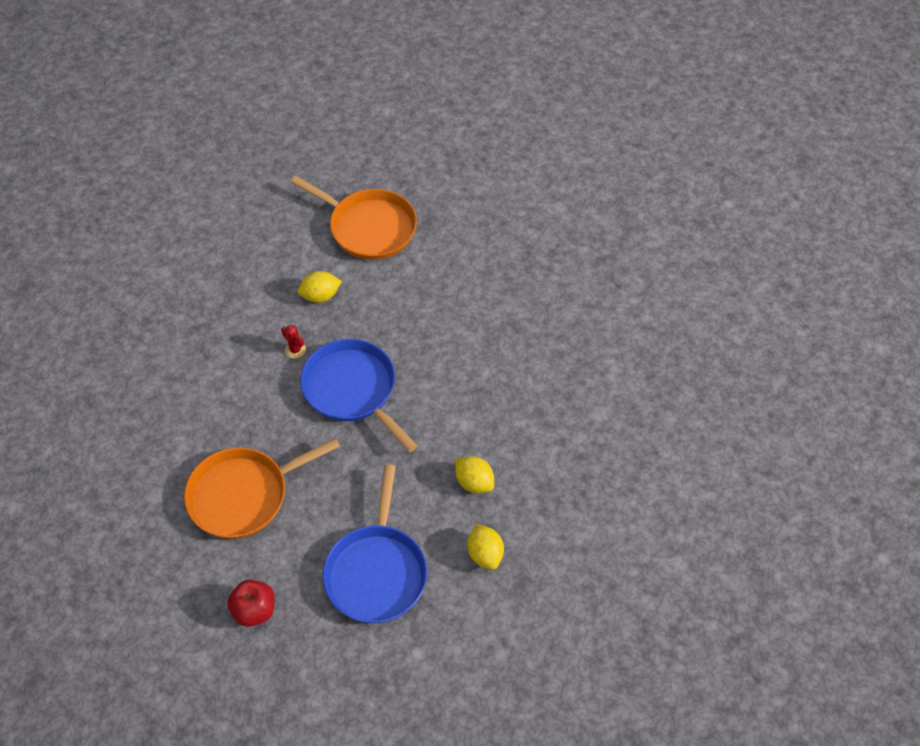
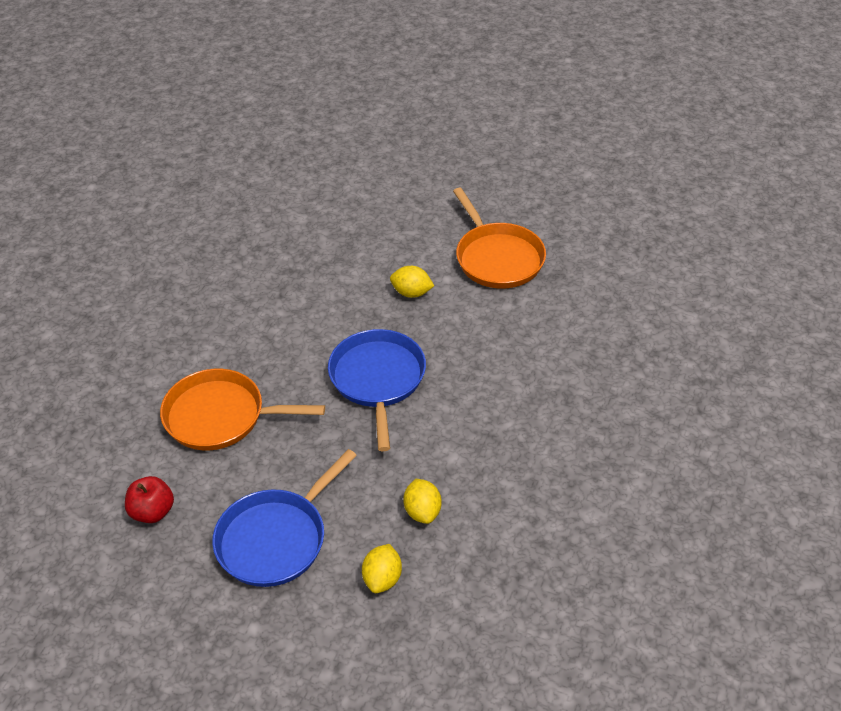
camera: 35 degrees right, 10 degrees down
(295, 350) = (356, 325): red cactus -> none

